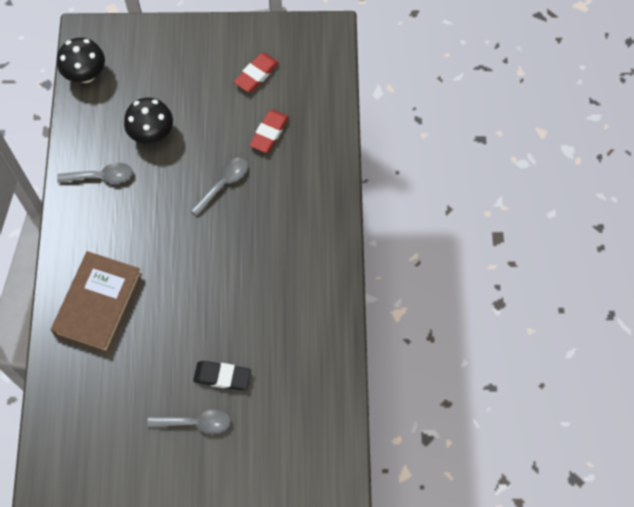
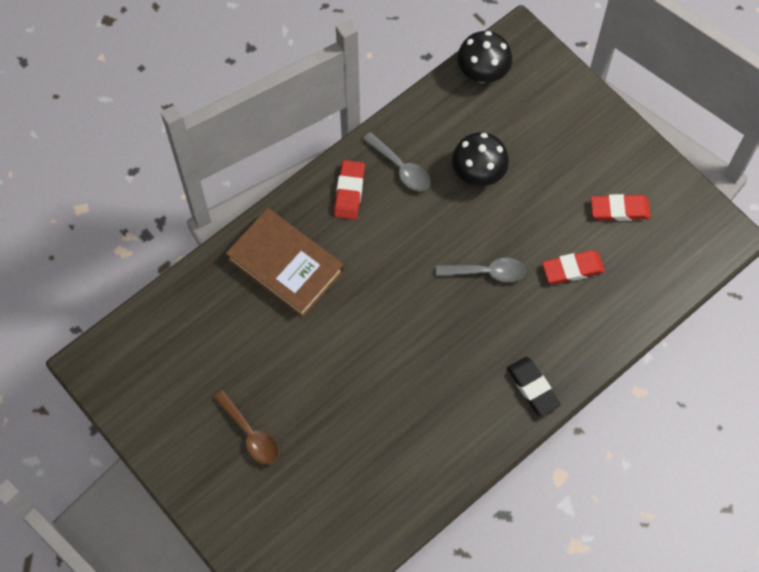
camera: 50 degrees right, 0 degrees up
(86, 221) = (349, 192): none -> red eraser
(98, 304) = (285, 265): brown book -> brown book turned 60 degrees clockwise
(196, 423) = (250, 434): grey spoon -> brown spoon
(222, 376) = (309, 421): black eraser -> black eraser (533, 387)

